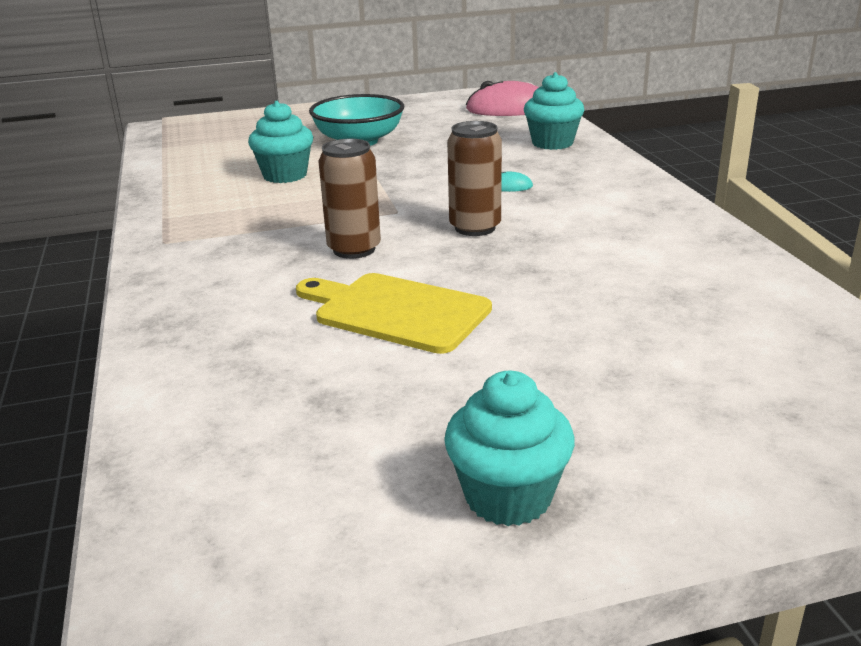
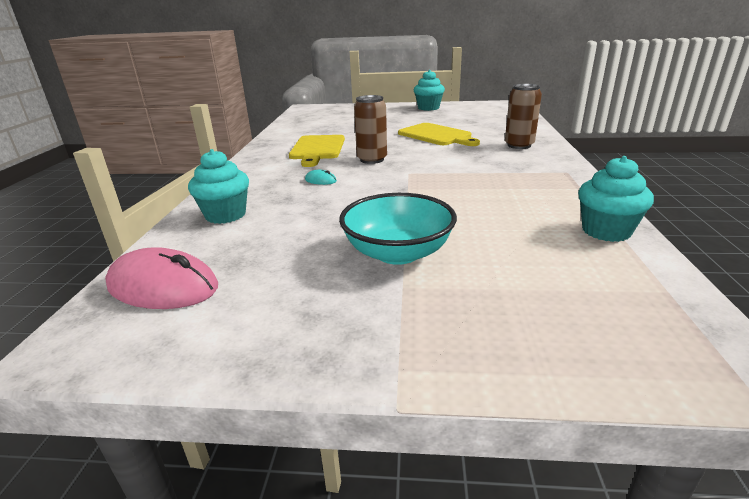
camera: 160 degrees left, 0 degrees up
(285, 175) = (487, 215): turquoise cupcake -> turquoise cupcake (606, 231)
(354, 249) = (445, 157): brown can -> brown can (519, 145)
(601, 238) = (317, 149): none -> yellow cutting board

